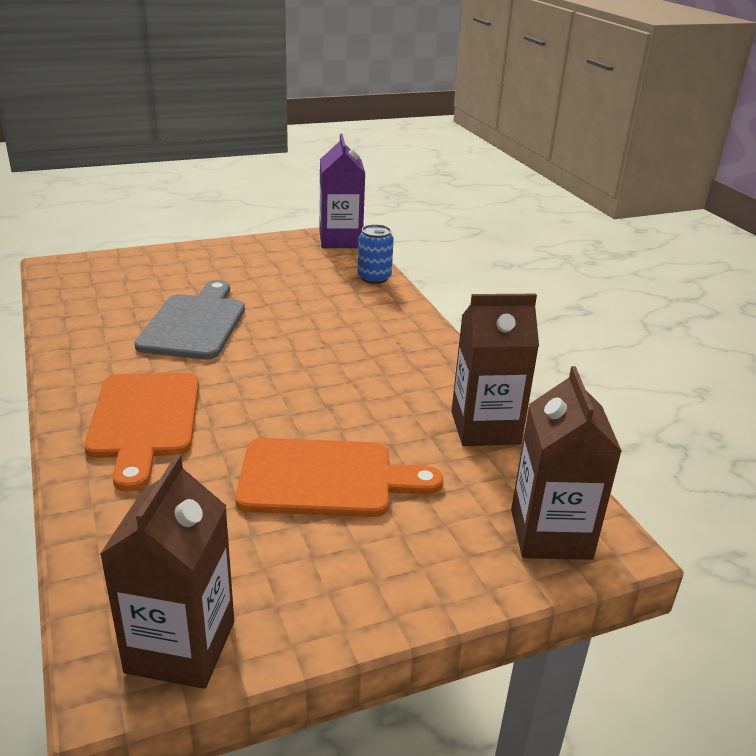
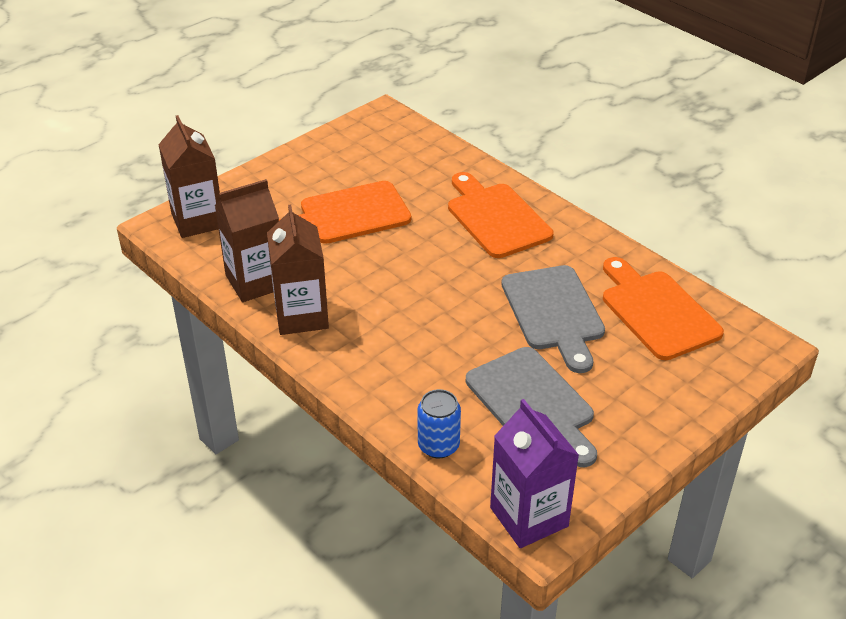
camera: 160 degrees right, 10 degrees up
(105, 303) = (657, 311): none -> orange cutting board
(180, 647) = (366, 128): brown carton -> brown carton (301, 316)
(281, 280) = (532, 403): none -> grey cutting board

